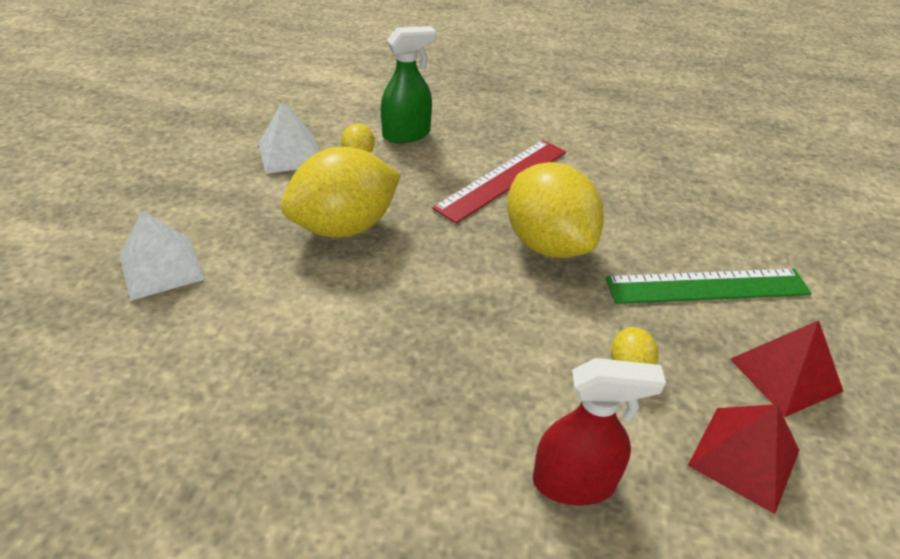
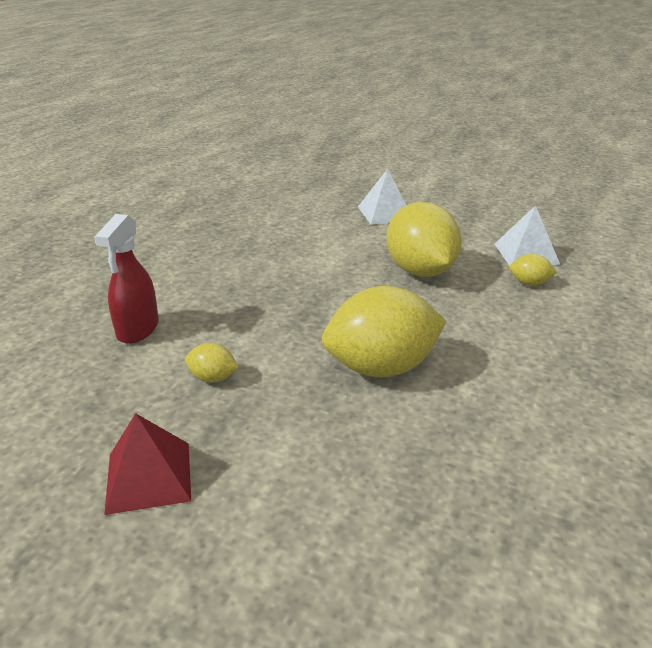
camera: 105 degrees right, 10 degrees down
(407, 134) = (575, 311): green spray bottle -> none
(503, 179) = (494, 359): red ruler -> none
(707, 287) = (287, 465): green ruler -> none
(744, 458) = (95, 413): red pyramid -> none

